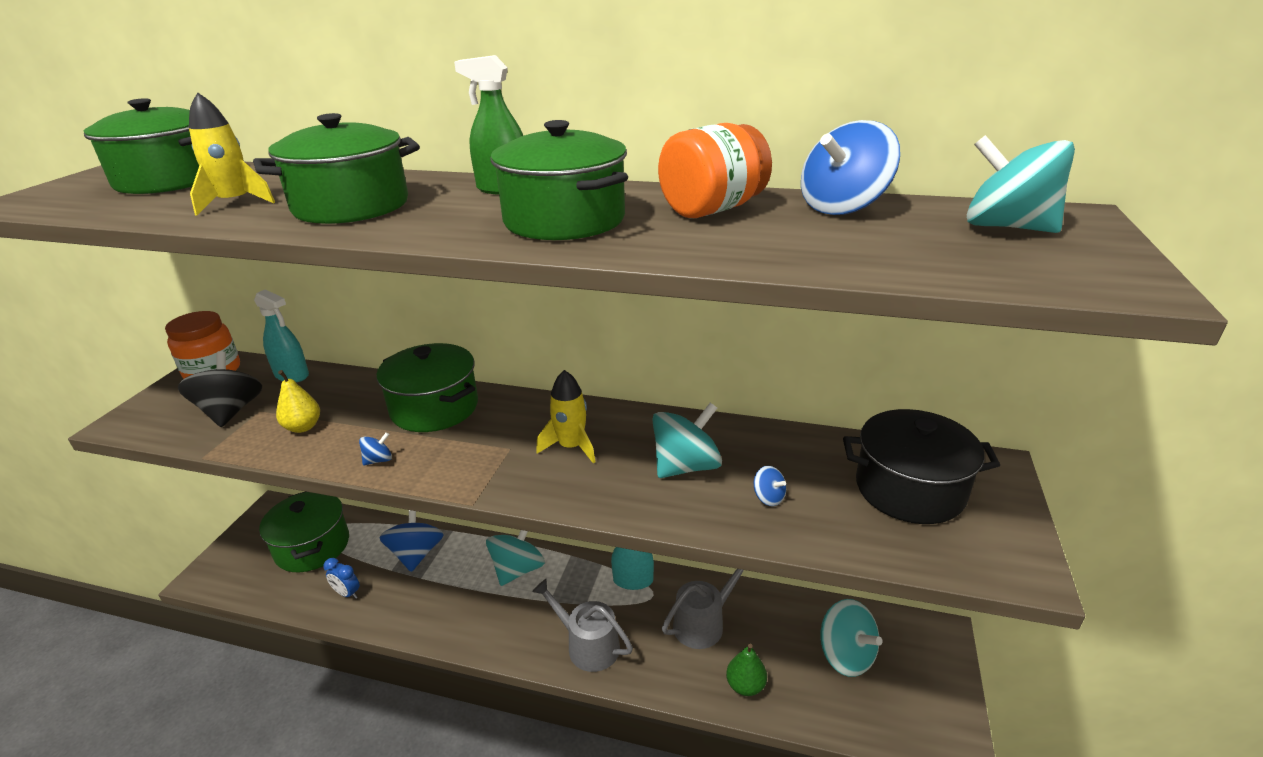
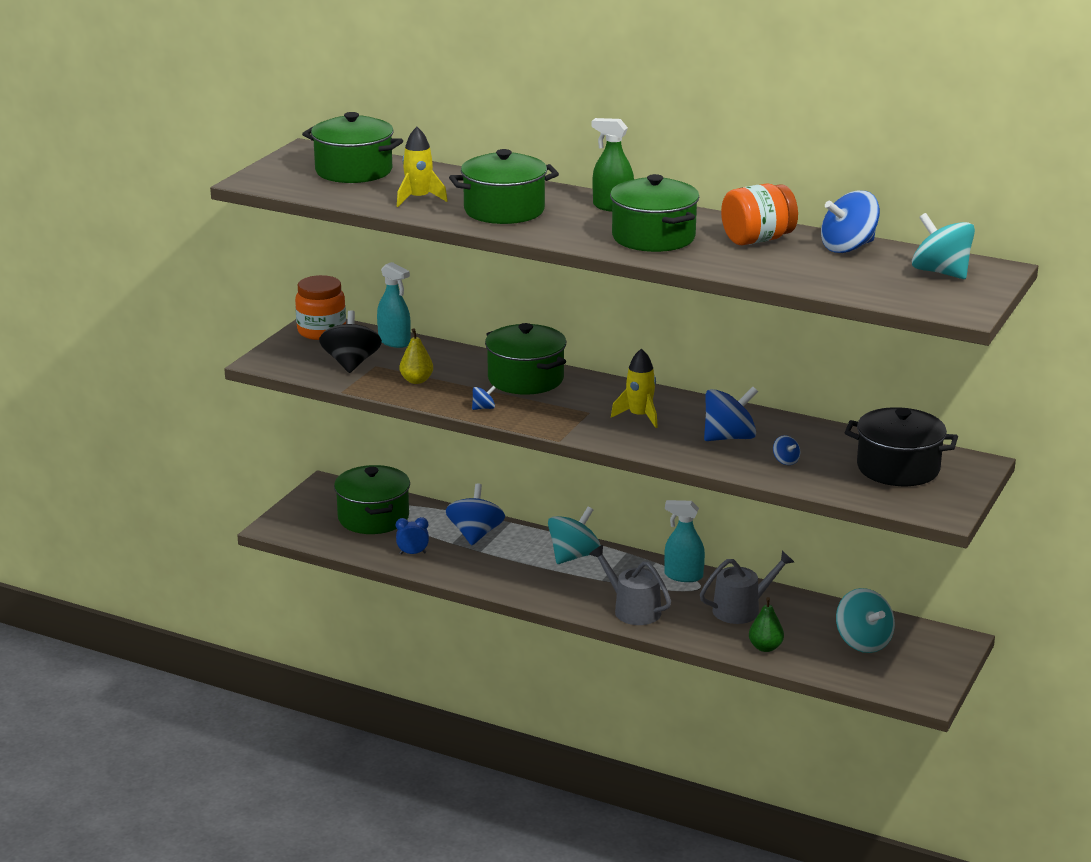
camera: 10 degrees right, 5 degrees down
(347, 593) = (412, 553): blue clock -> blue clock turned 135 degrees clockwise
(686, 466) = (729, 437): turquoise spinning top -> blue spinning top

